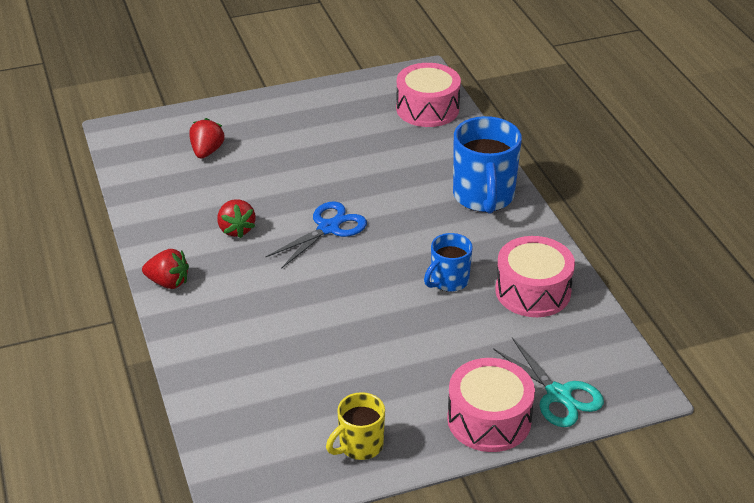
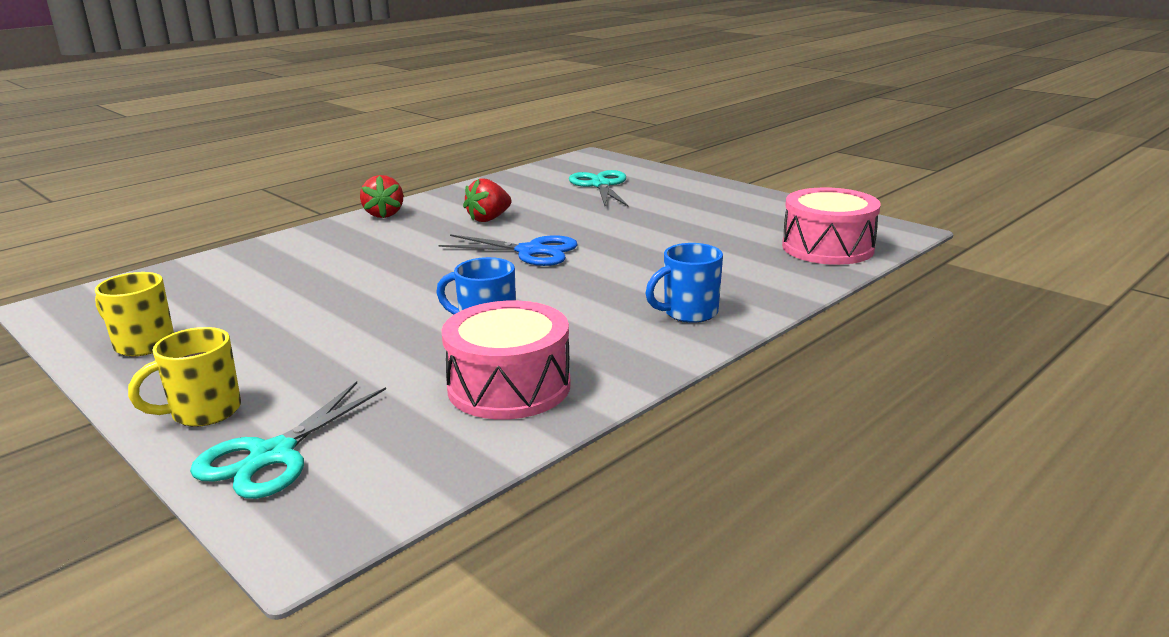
camera: 65 degrees right, 15 degrees down
(207, 151) = (600, 185): red strawberry -> turquoise scissors
(483, 197) = (688, 313): blue mug -> blue mug, size x0.57
(489, 419) = (203, 412): pink drum -> yellow mug

